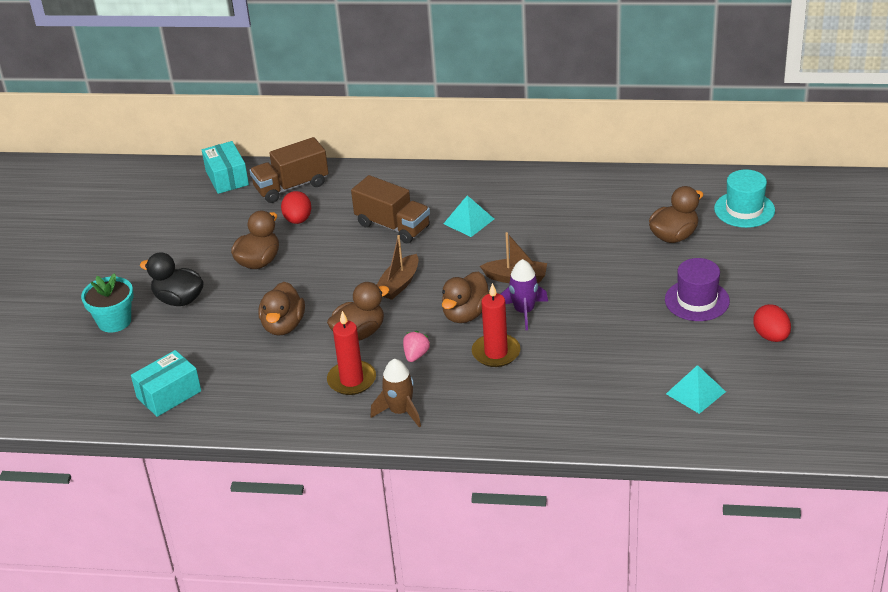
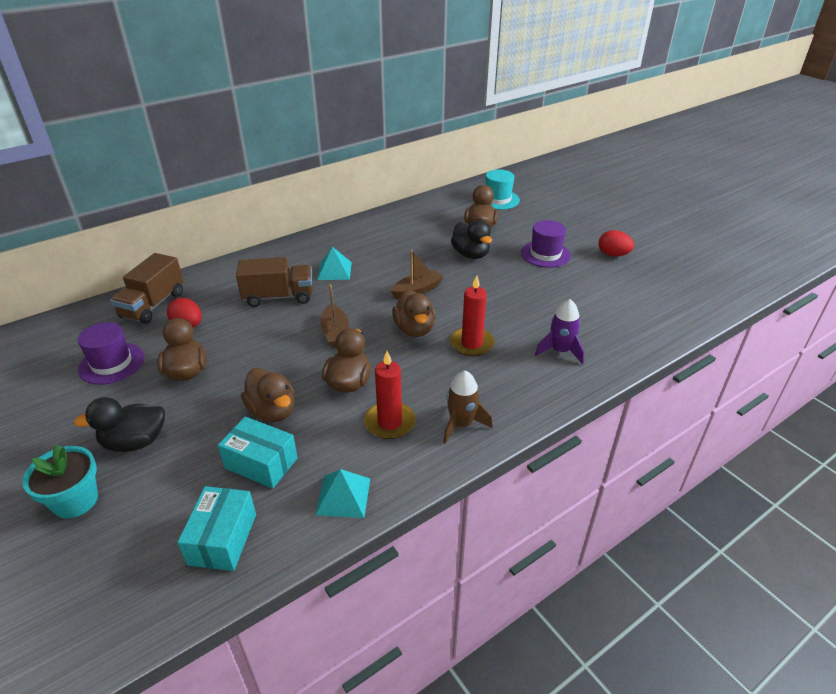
camera: 45 degrees left, 0 degrees up
(217, 228) = (111, 363): none -> purple hat
(227, 178) = (79, 322): turquoise box -> turquoise box (261, 463)
(416, 355) = (416, 375): pink strawberry -> none
(524, 311) = (452, 308): purple rocket -> purple rocket (560, 351)
(618, 264) = (470, 254): none -> black duck
(695, 392) = (625, 304): turquoise pyramid -> turquoise pyramid (343, 496)

